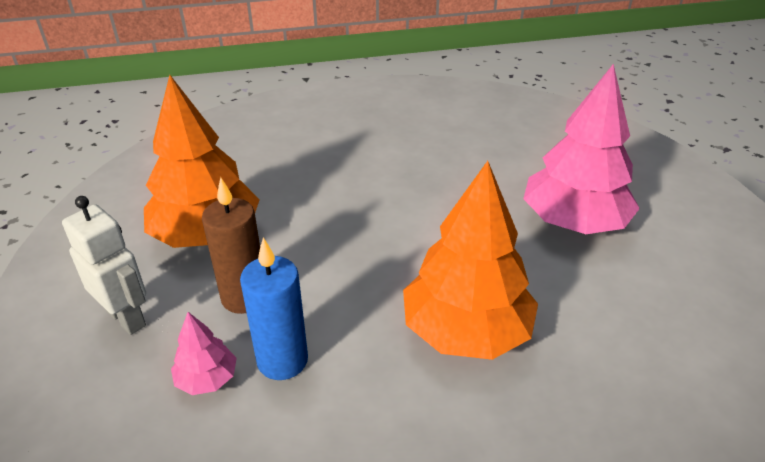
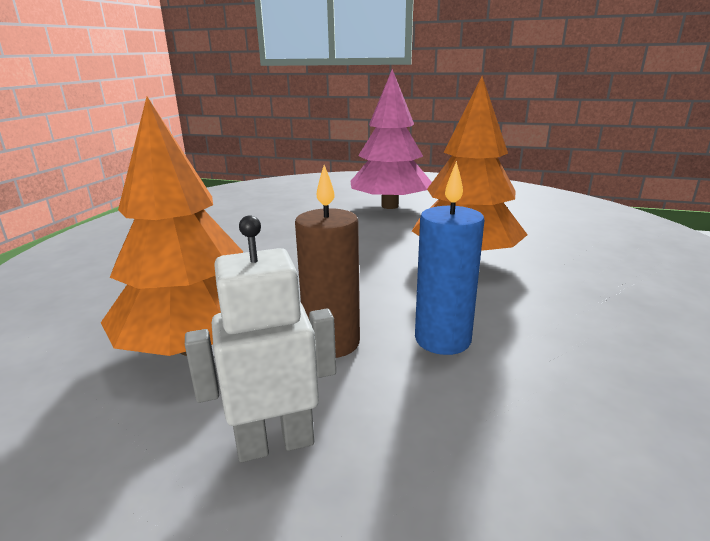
camera: 60 degrees left, 15 degrees down
(207, 379) = (438, 392): pink tree -> none

